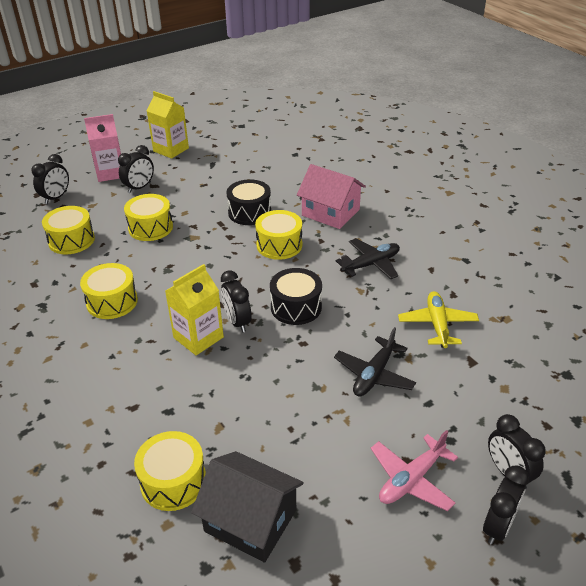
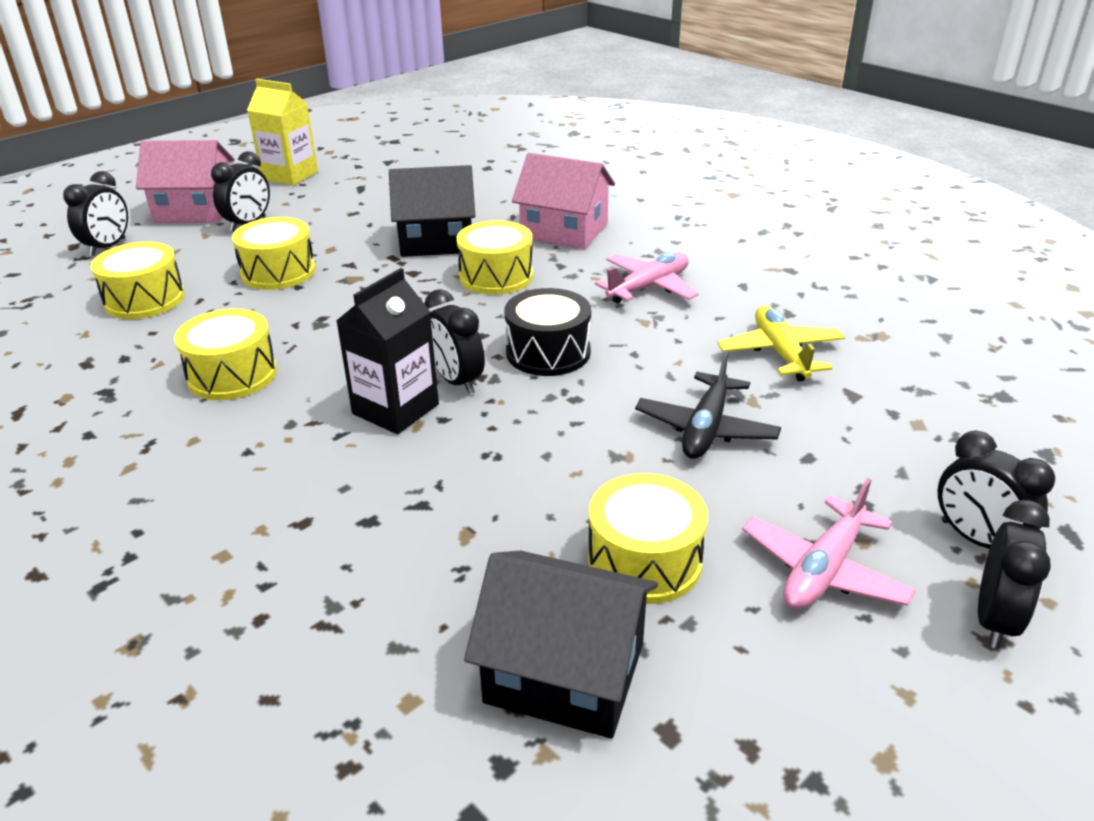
camera: 10 degrees left, 5 degrees down
(110, 173) = (196, 210): pink carton -> pink house
(173, 481) = (404, 629): yellow drum -> yellow drum (644, 561)
(198, 337) = (395, 409): yellow carton -> black carton
(249, 212) = (436, 240): black drum -> black house
(371, 264) = (648, 288): black plane -> pink plane

